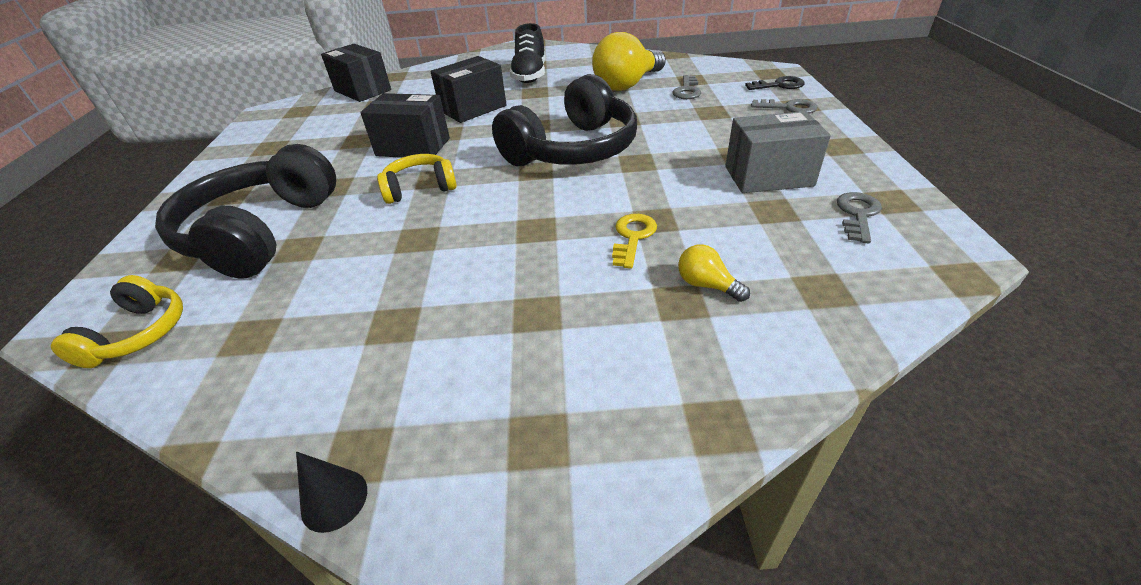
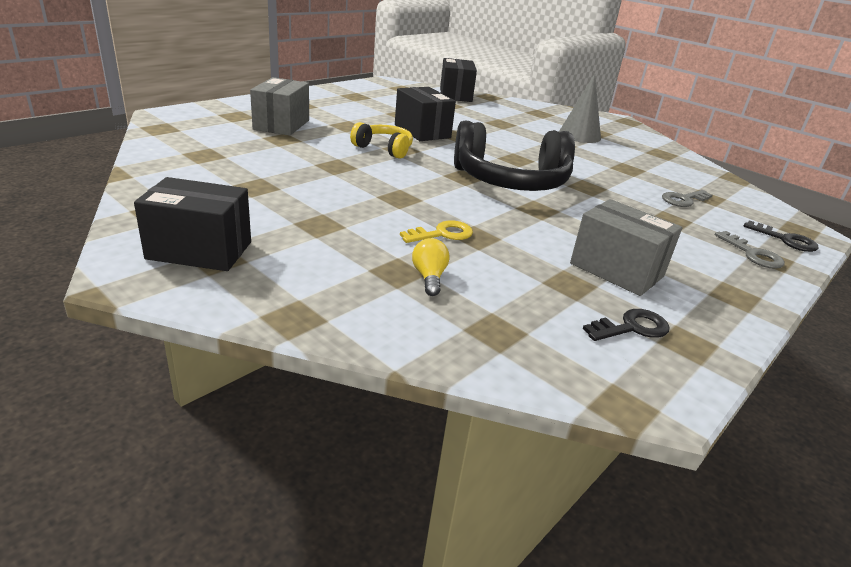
camera: 40 degrees right, 10 degrees down
(139, 333) = (176, 131): yellow headphones -> none
(261, 232) = (281, 125): black headphones -> grey box
(334, 500) = (124, 217): black cone -> none
(473, 108) = (498, 132): black box -> black box (199, 250)
(530, 75) = (579, 135): black shoe -> grey cone
(627, 84) = (641, 173): yellow light bulb -> none
(858, 214) = (632, 328): grey key -> black key

